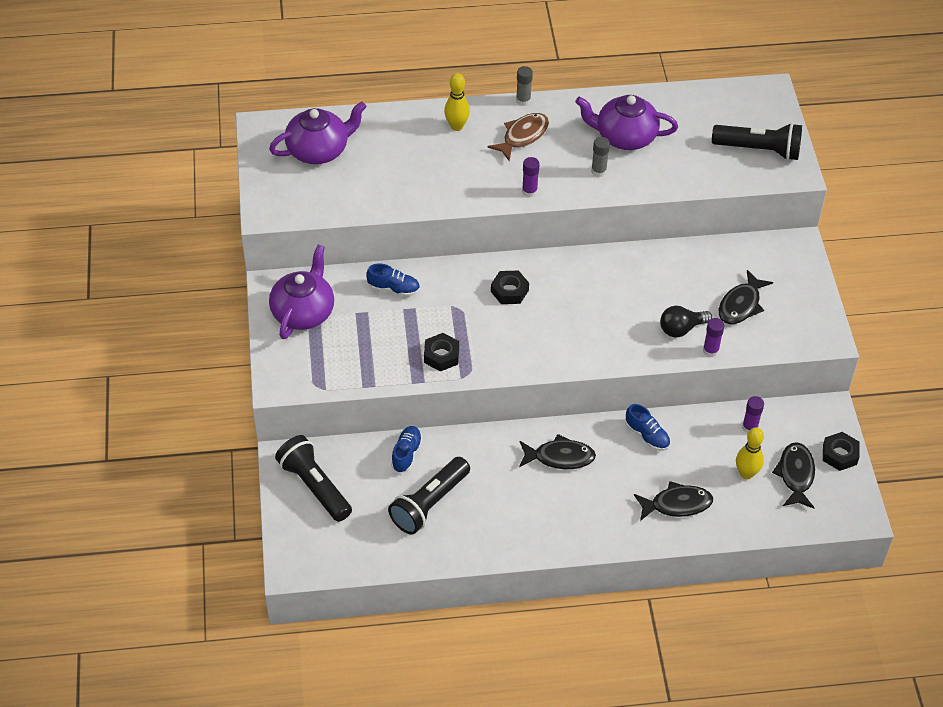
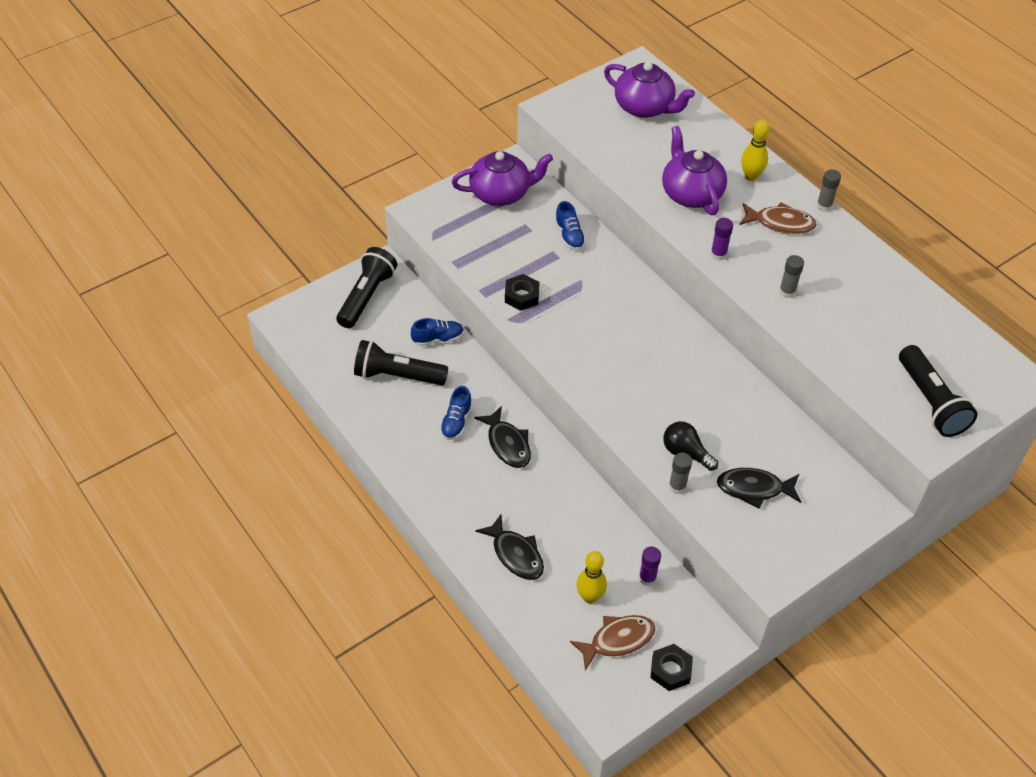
camera: 60 degrees right, 0 degrees up
(509, 291) = (628, 310): black nut -> none
(624, 137) = (848, 293): purple teapot -> purple teapot (691, 193)
(647, 436) = (577, 499): blue shoe -> blue shoe (456, 422)
(710, 351) = (677, 486): purple glue stick -> grey glue stick
(795, 475) = (617, 640): black fish -> brown fish

